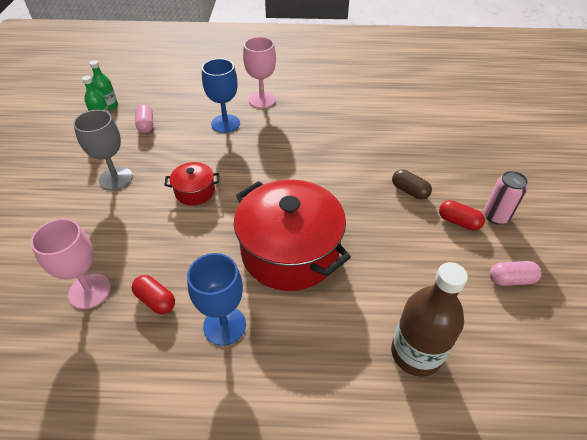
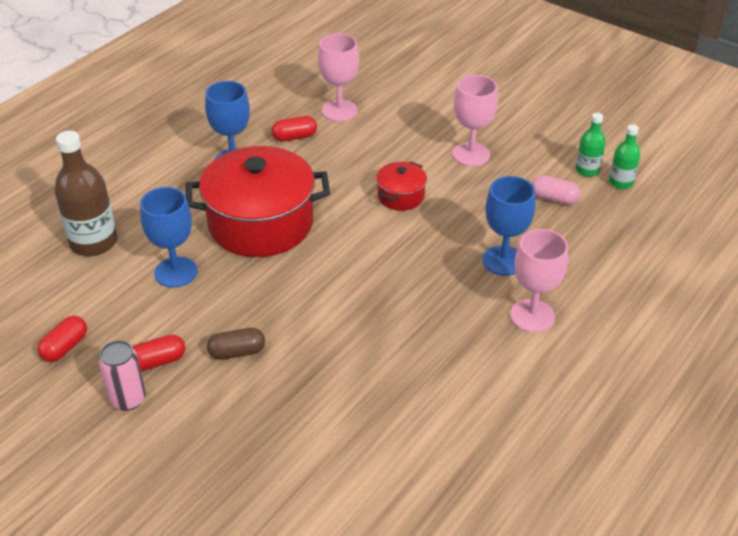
camera: 125 degrees right, 5 degrees down
(116, 178) = (471, 154): grey goblet -> pink goblet
(385, 268) = (176, 272): none -> blue goblet
(511, 280) = (65, 347): pink capsule -> red capsule

